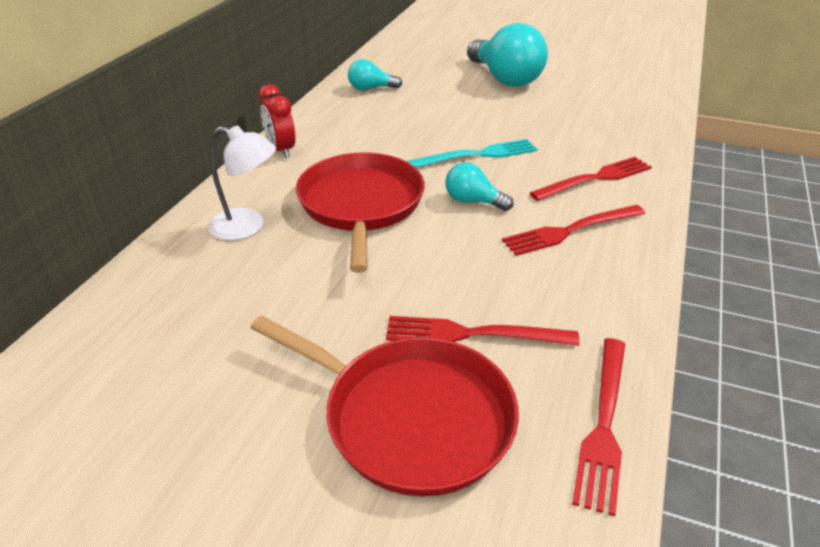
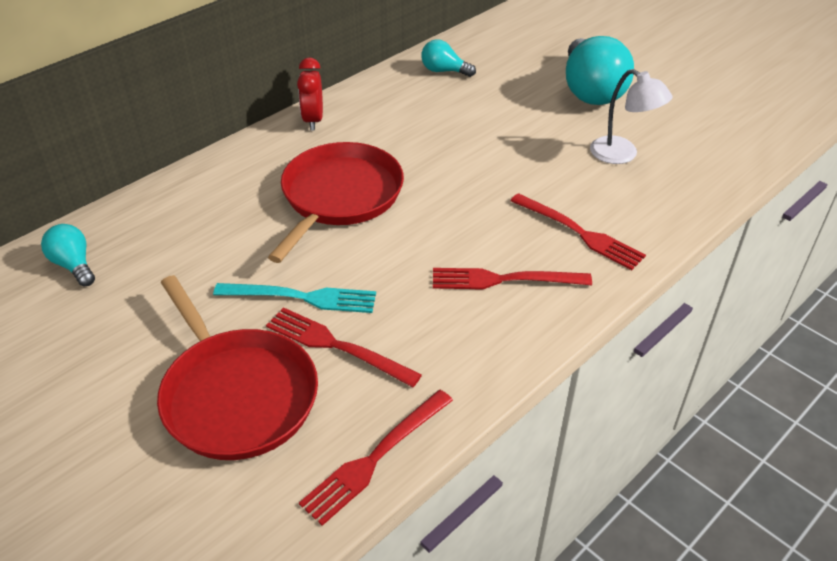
camera: 25 degrees right, 5 degrees up
(247, 227) = (234, 190): white lamp -> white lamp (622, 155)
(473, 201) = (440, 222): turquoise light bulb -> turquoise light bulb (74, 265)
(478, 155) = (486, 174): turquoise fork -> turquoise fork (302, 297)
(595, 178) = (580, 233): red fork -> red fork turned 45 degrees clockwise

